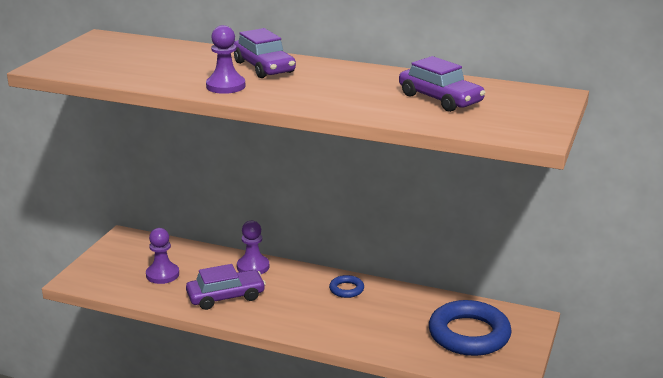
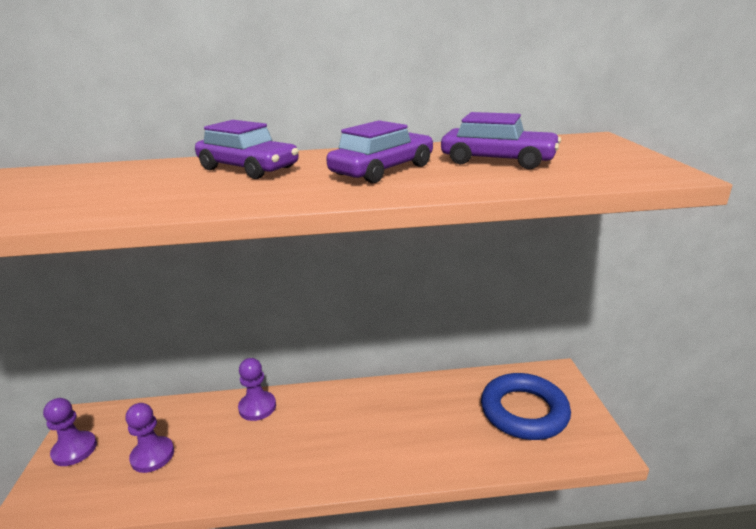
camera: 25 degrees left, 0 degrees up
(225, 86) = (216, 196): purple pawn -> purple pawn (74, 450)
(226, 297) = (247, 459): purple car -> purple car (382, 170)
(346, 289) = (372, 401): blue ring -> none

